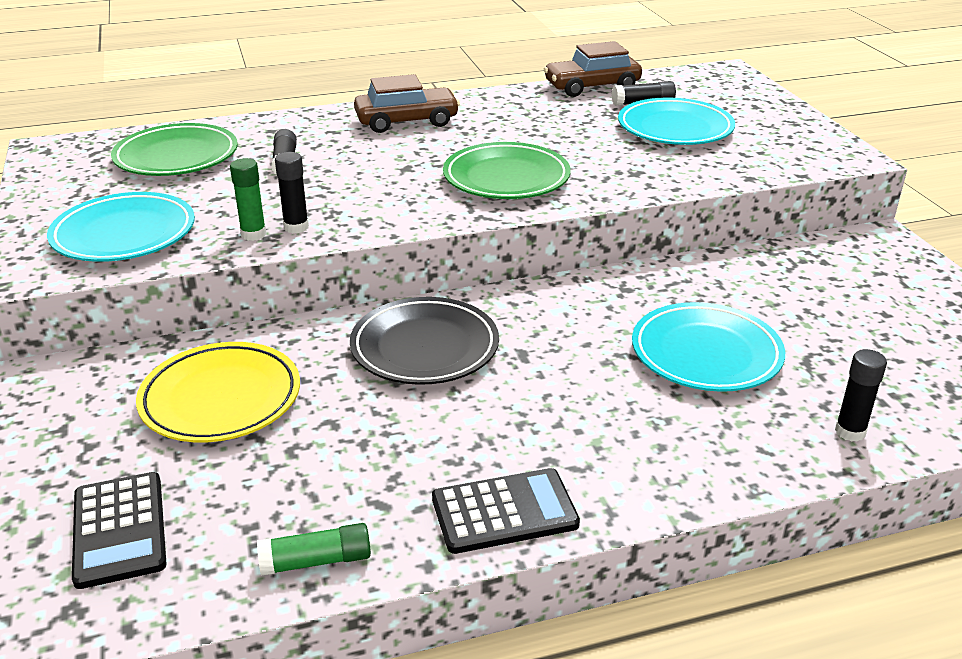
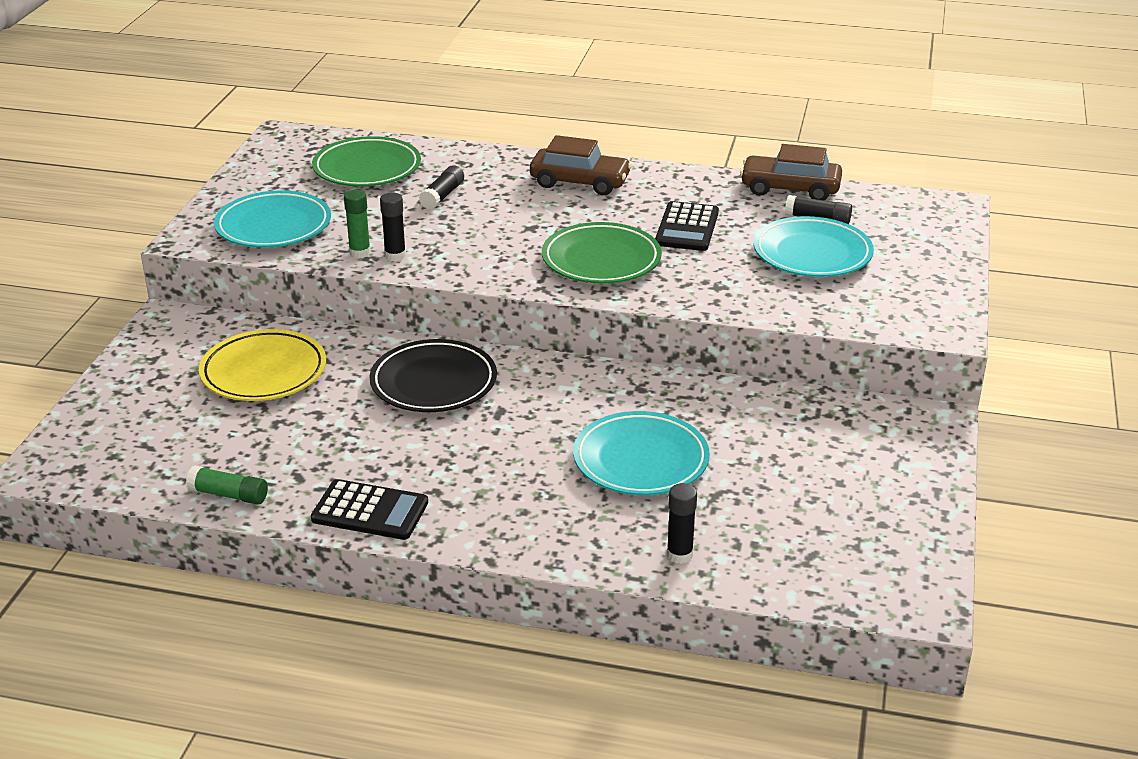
camera: 30 degrees right, 0 degrees up
(119, 530) = (137, 433): black calculator -> black calculator (687, 228)

